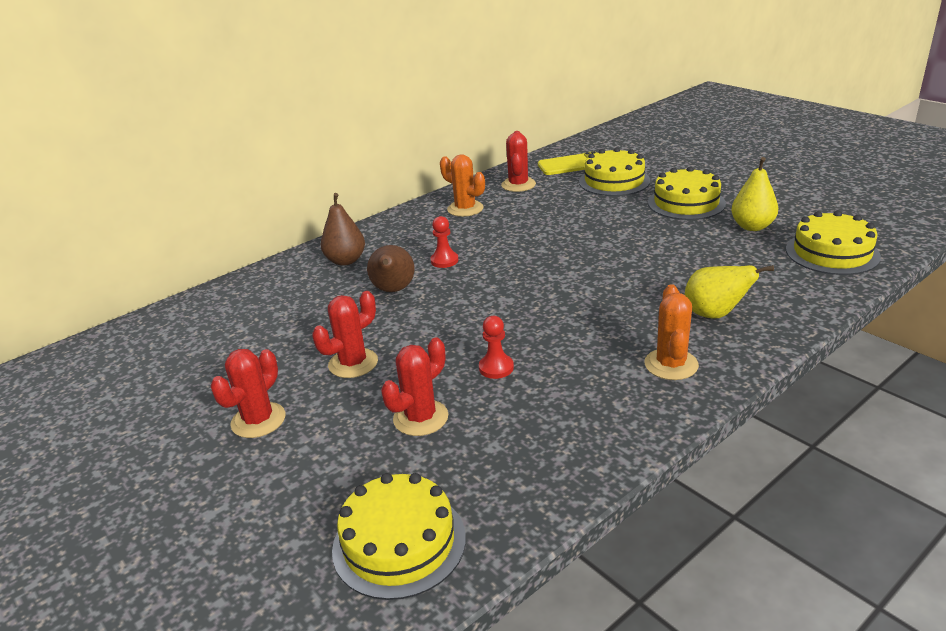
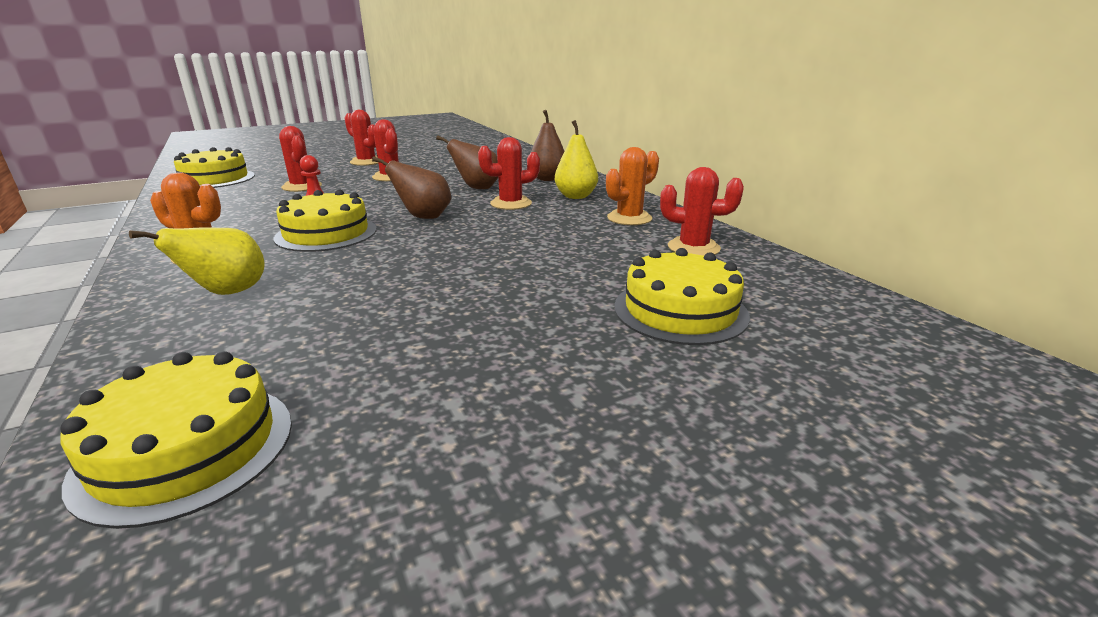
camera: 100 degrees right, 5 degrees down
(444, 261) = (511, 203): red pawn -> red cactus
(505, 291) = (423, 217): none -> brown pear
(571, 164) = (771, 290): yellow phone -> none
(686, 203) = (543, 353): yellow cake -> yellow cake (326, 233)
(752, 226) = (387, 392): yellow pear -> yellow pear (575, 196)

